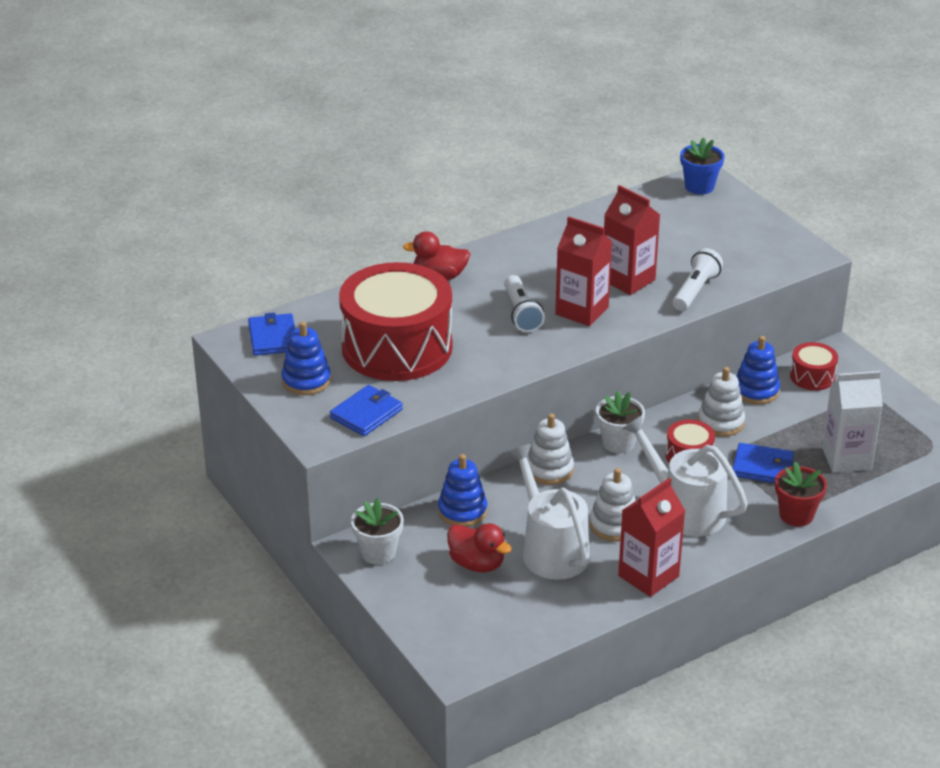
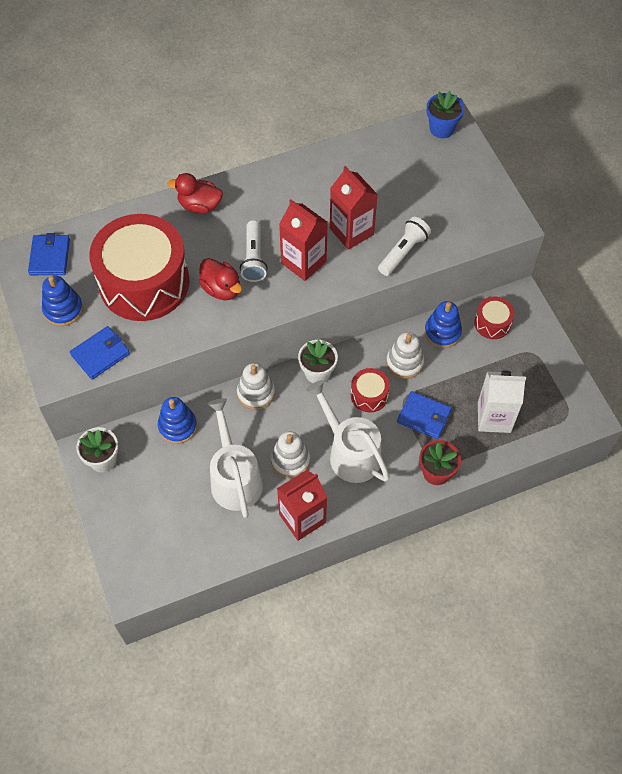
camera: 10 degrees right, 25 degrees up
(477, 564) = (174, 484): red duck -> red duck (222, 289)

